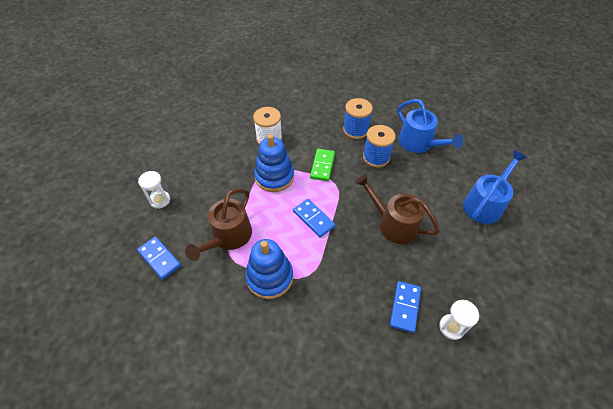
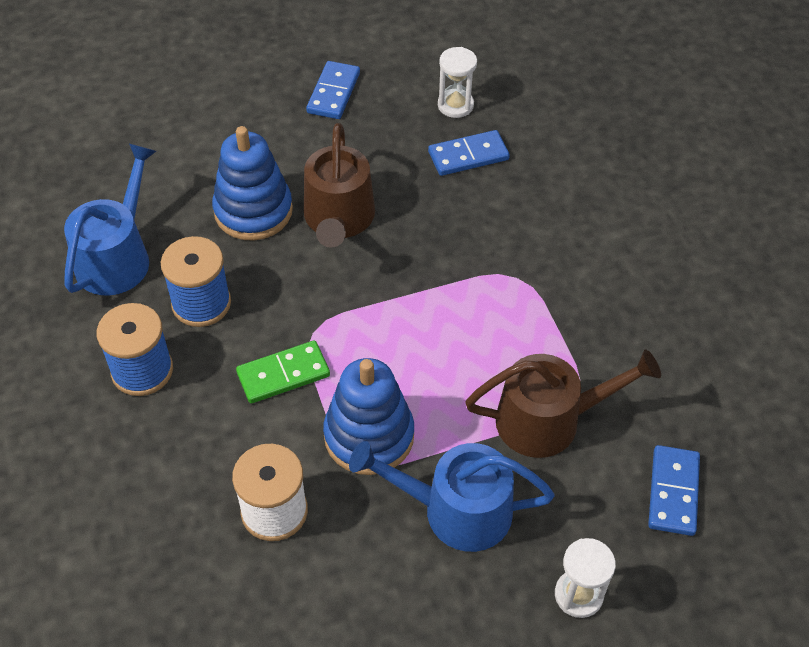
camera: 125 degrees left, 0 degrees up
(269, 277) = (562, 320): blue stacking toy -> blue stacking toy (253, 211)
(313, 219) = (414, 323): blue domino -> blue domino (334, 93)
(485, 204) = (212, 130): blue watering can -> blue watering can (456, 510)

